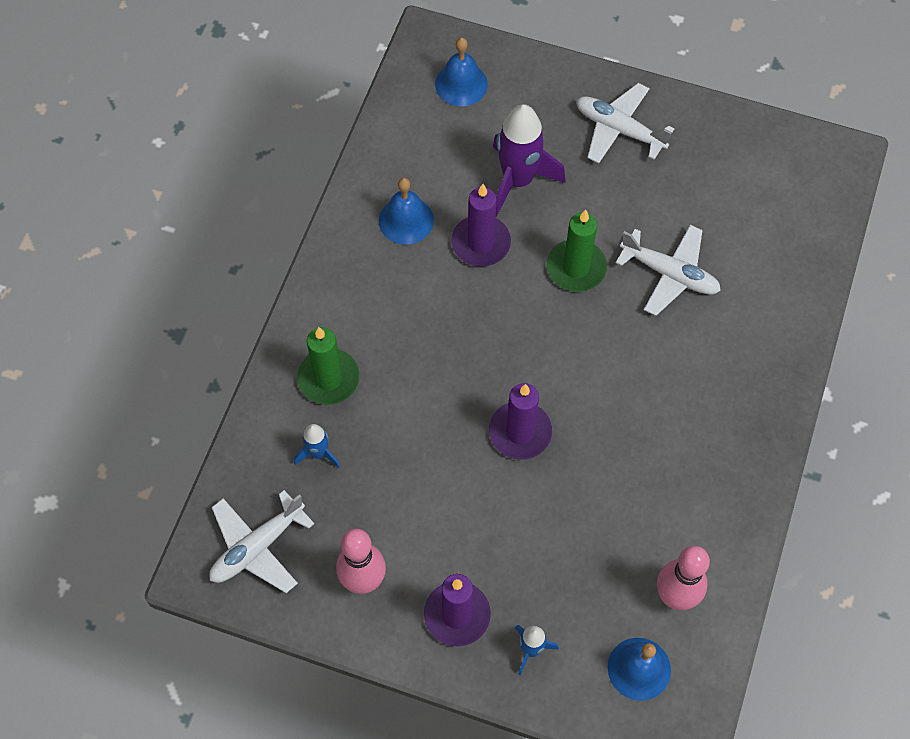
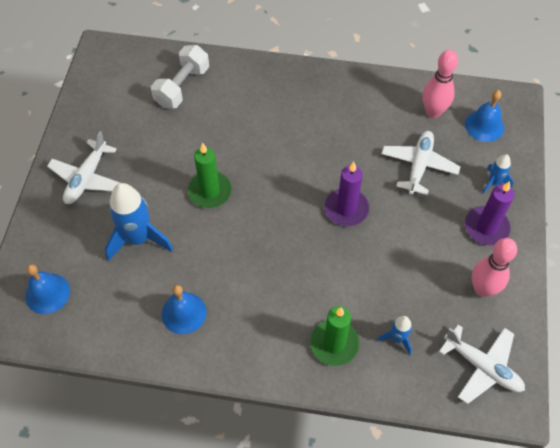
camera: 100 degrees left, 5 degrees down
(481, 243) = (198, 256): purple candle -> none
(518, 180) = (138, 239): purple rocket -> blue rocket
(669, 274) = (206, 136): white plane -> white plane (419, 166)
(763, 253) = (182, 86): none -> white dumbbell

